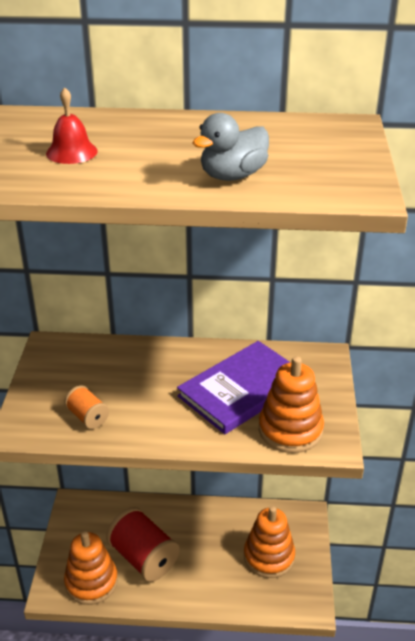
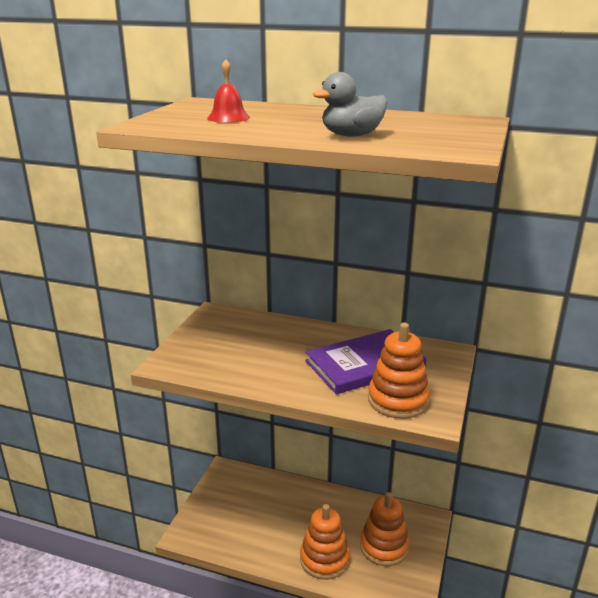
camera: 15 degrees right, 10 degrees down
(87, 417) = (223, 364): orange spool -> none
(91, 582) = (219, 534): orange stacking toy -> orange stacking toy (324, 559)
(143, 557) = (270, 524): red spool -> none

